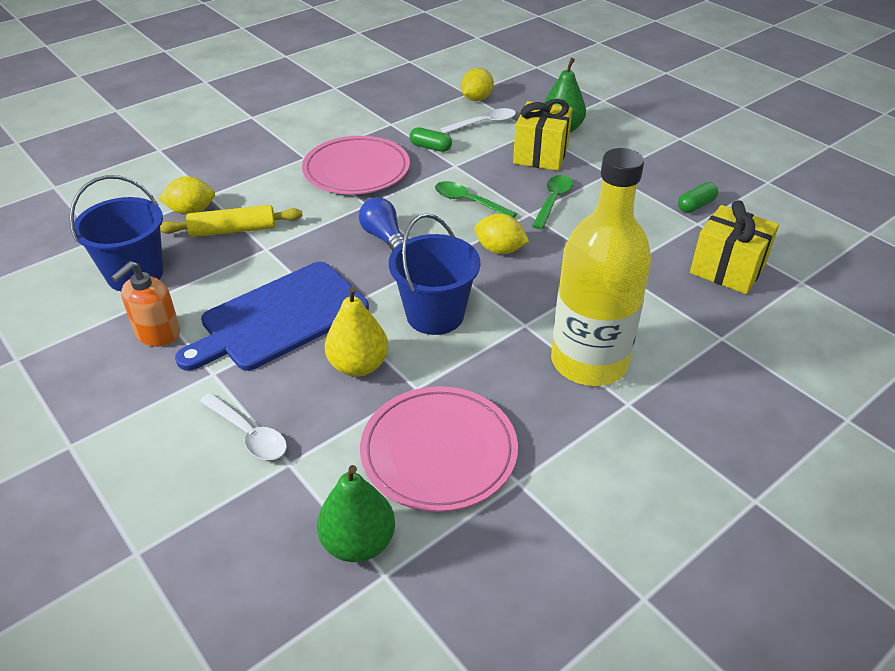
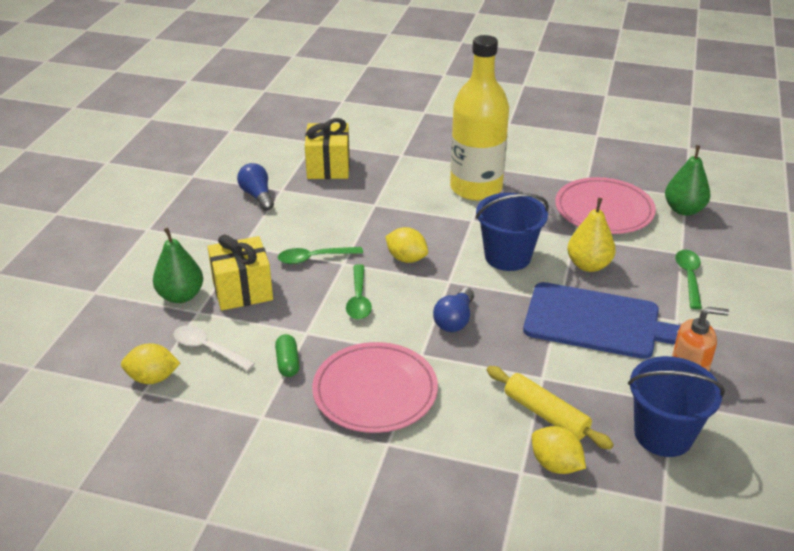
camera: 125 degrees left, 5 degrees down
(248, 434) = (689, 277): white spoon -> green spoon
(500, 250) = (406, 258): yellow lemon -> yellow lemon turned 45 degrees counterclockwise
(696, 205) = (257, 196): green capsule -> blue light bulb

